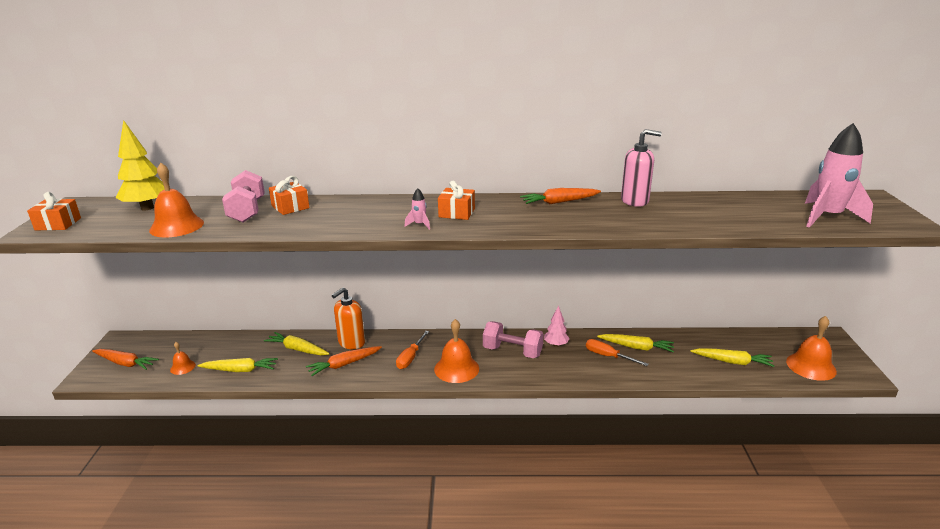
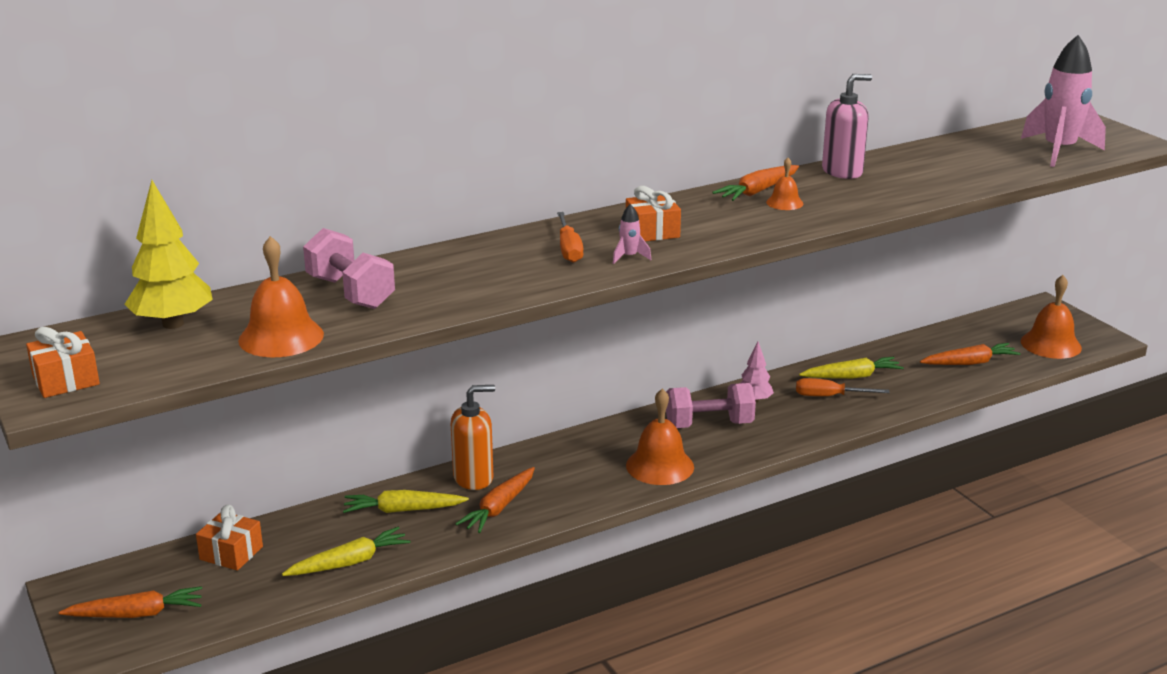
camera: 30 degrees left, 0 degrees up
(182, 367) = (247, 588): orange bell -> orange bell (784, 203)
(290, 207) = (406, 273): orange gift -> orange gift (231, 553)
(351, 342) = (473, 478): orange soap dispenser -> orange soap dispenser turned 120 degrees counterclockwise
(410, 358) = (583, 471): orange screwdriver -> orange screwdriver (569, 249)
(732, 362) = (969, 363): yellow carrot -> orange carrot

